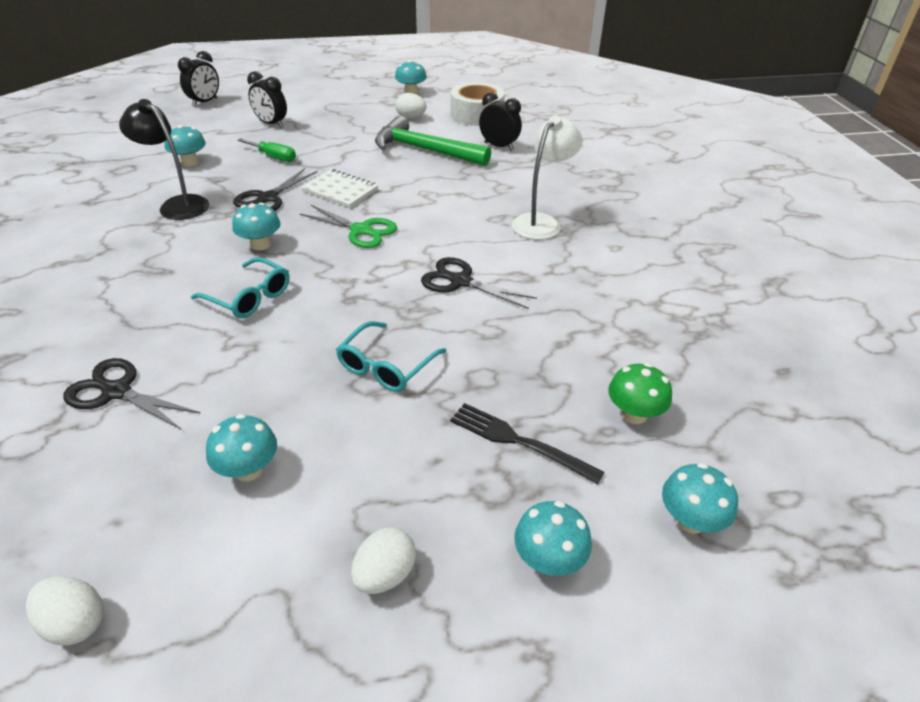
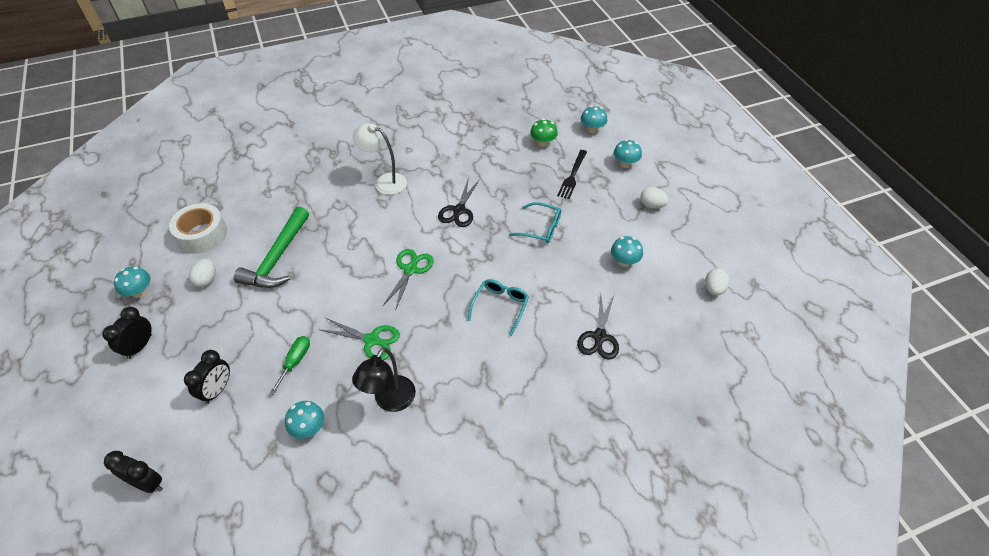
camera: 100 degrees left, 10 degrees up
(260, 244) = (439, 321): turquoise mushroom -> none
(268, 198) = (371, 340): black scissors -> green scissors
(340, 190) = (353, 296): white notebook -> none
(499, 146) = (270, 213): black clock -> black clock (140, 346)

